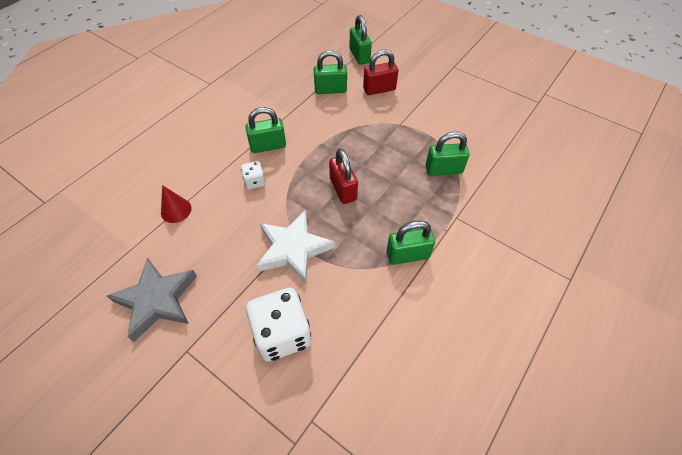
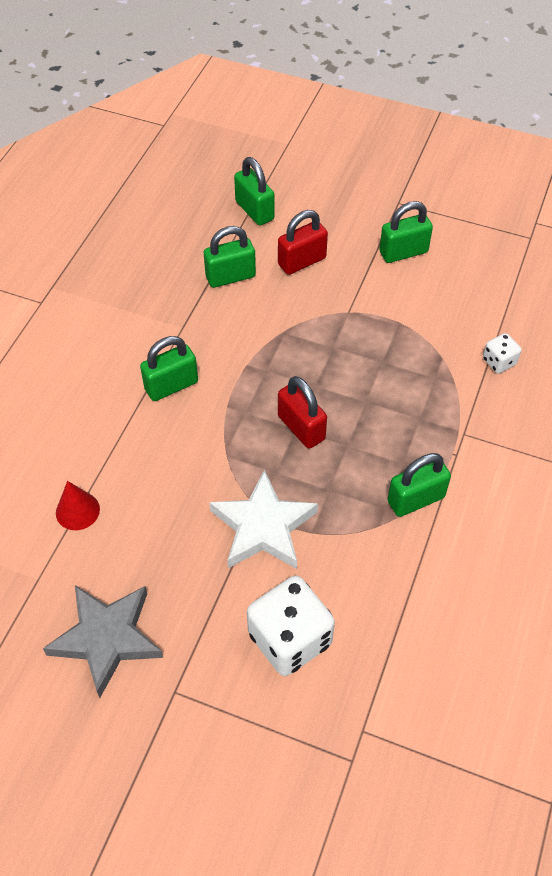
camera: 15 degrees left, 0 degrees up
(254, 181) = (173, 444): white dice -> white dice (499, 362)
(443, 170) = (428, 369): green padlock -> green padlock (403, 252)

